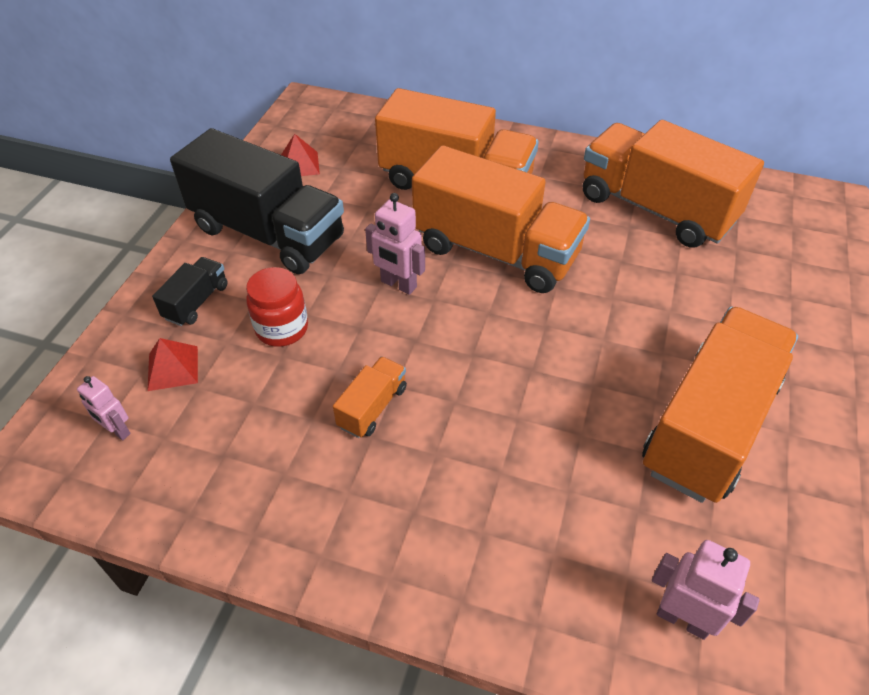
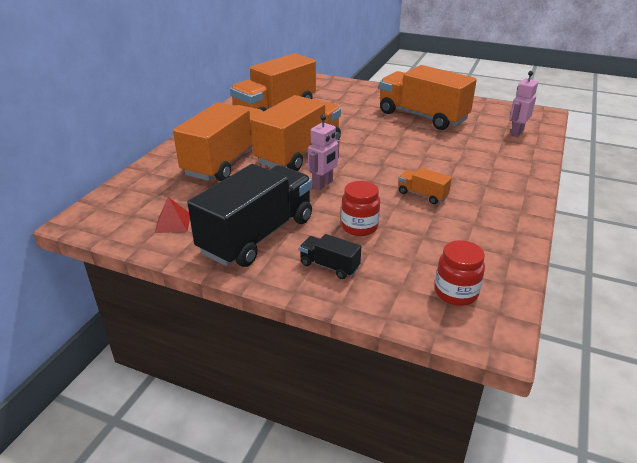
camera: 85 degrees left, 15 degrees down
(117, 431) = (456, 293): pink robot -> red jar
(173, 368) = (396, 272): red pyramid -> none

